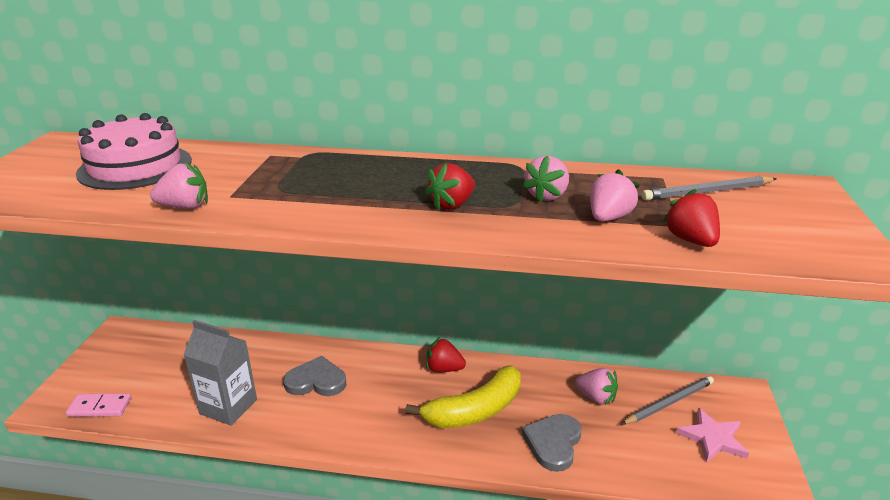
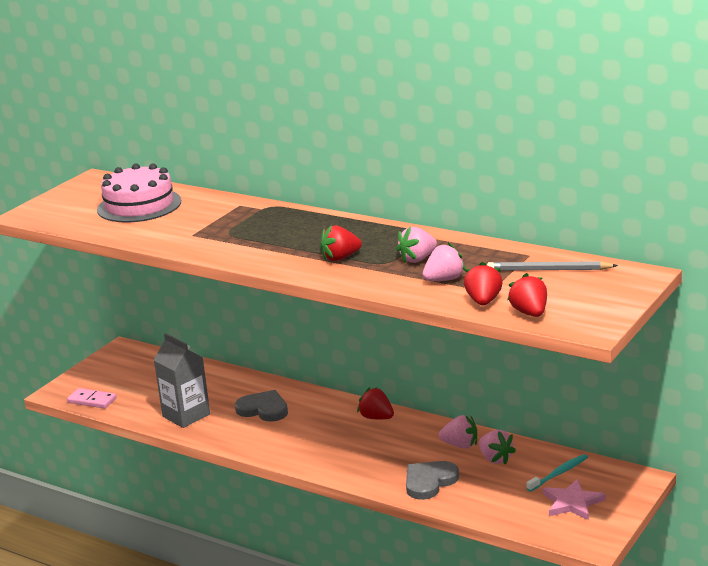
camera: 25 degrees right, 5 degrees down
(185, 207) = (158, 239): pink strawberry -> pink strawberry (460, 445)
(475, 410) = (381, 450): yellow banana -> none
(669, 402) = (559, 473): grey pencil -> turquoise toothbrush
(765, 249) = (529, 313): none -> red strawberry

